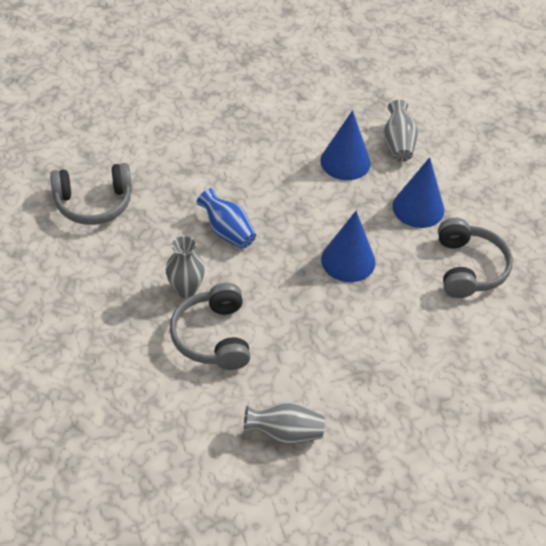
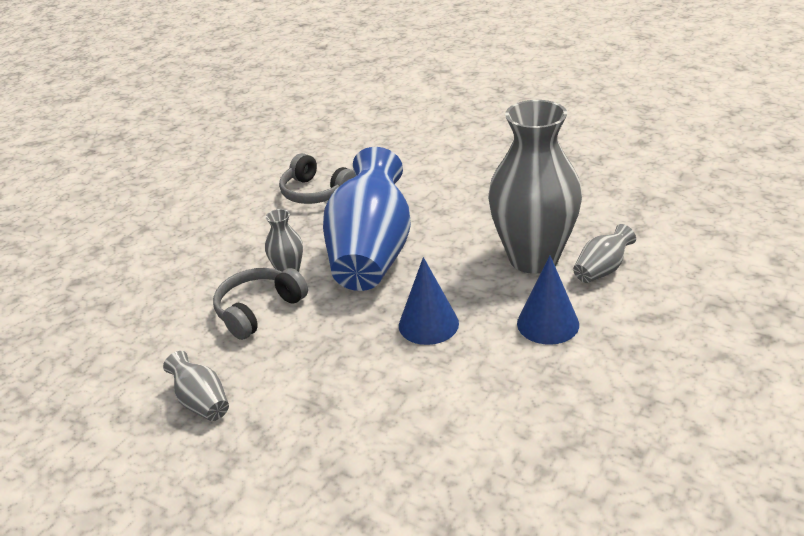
camera: 55 degrees right, 15 degrees down
(227, 231) = (371, 254): blue vase -> blue vase, size x2.32
(345, 161) = (533, 258): blue cone -> grey vase
(468, 268) = (524, 394): grey headphones -> none

